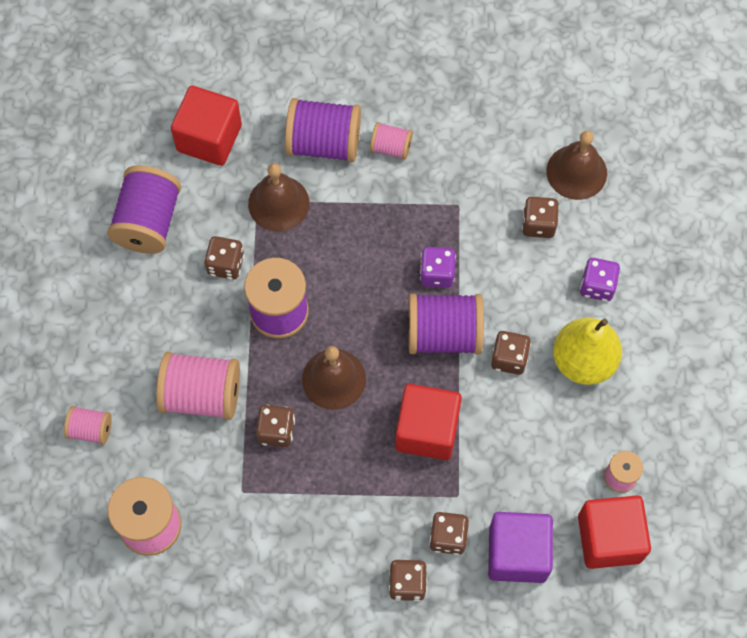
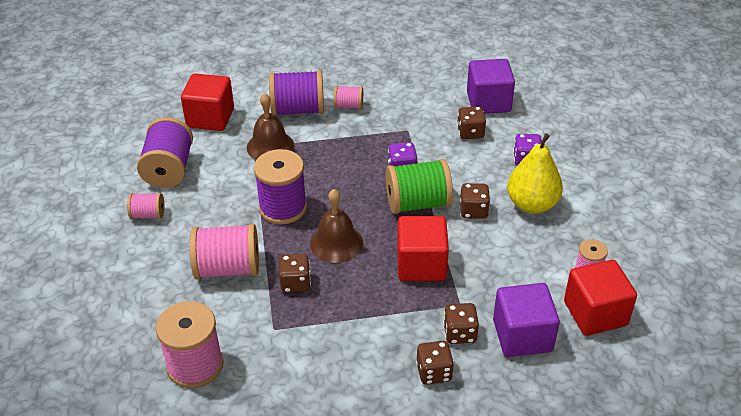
camera: 10 degrees left, 25 degrees down
(90, 429) = (134, 305): pink spool -> pink spool (148, 215)
(226, 264) = (235, 186): brown dice -> none
(443, 334) = (417, 203): purple spool -> green spool
(576, 172) = (488, 102): brown bell -> purple cube

